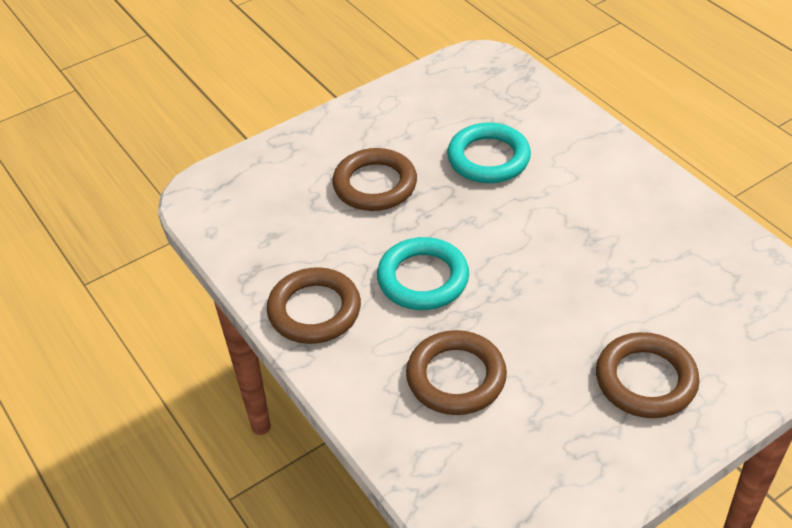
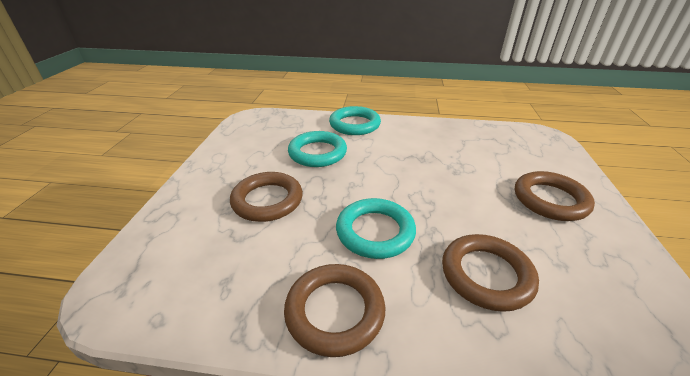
camera: 50 degrees left, 10 degrees down
(588, 142) = (354, 124): none -> turquoise ring

